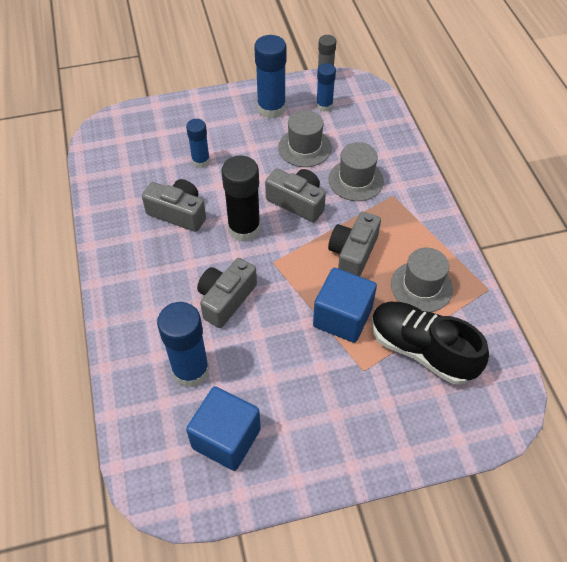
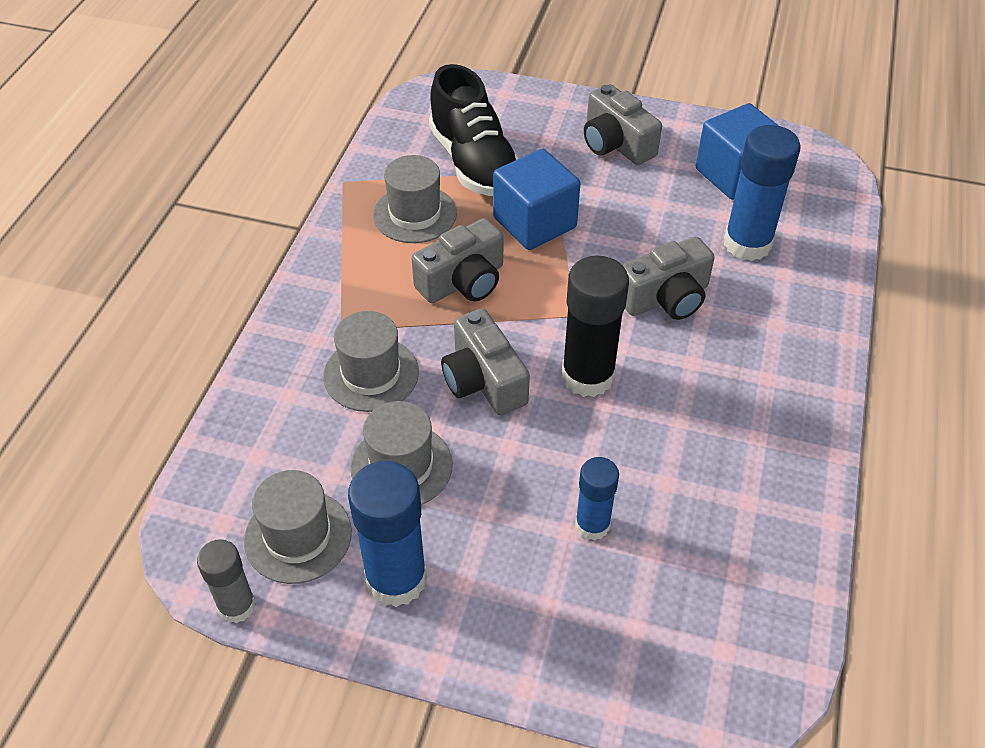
camera: 150 degrees left, 5 degrees down
(178, 213) = (676, 444): grey camera -> grey camera (616, 144)
(324, 105) = (298, 536): blue glue stick -> grey hat

